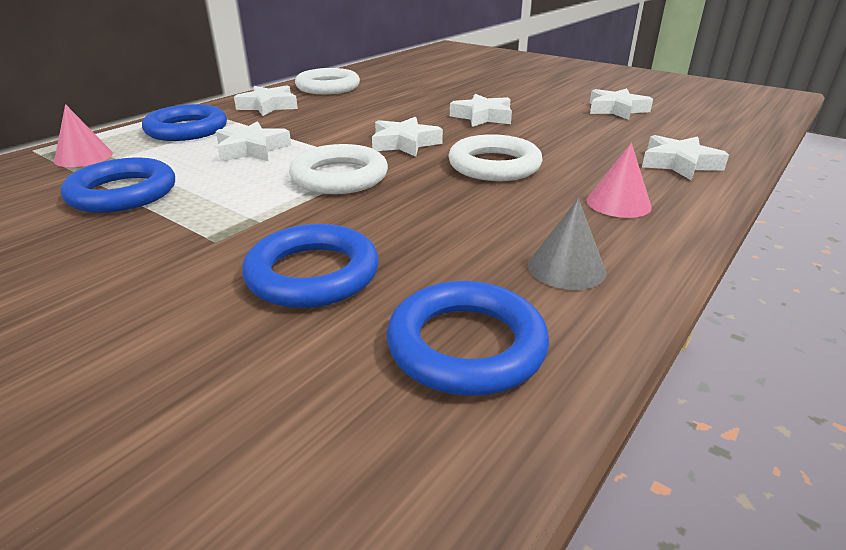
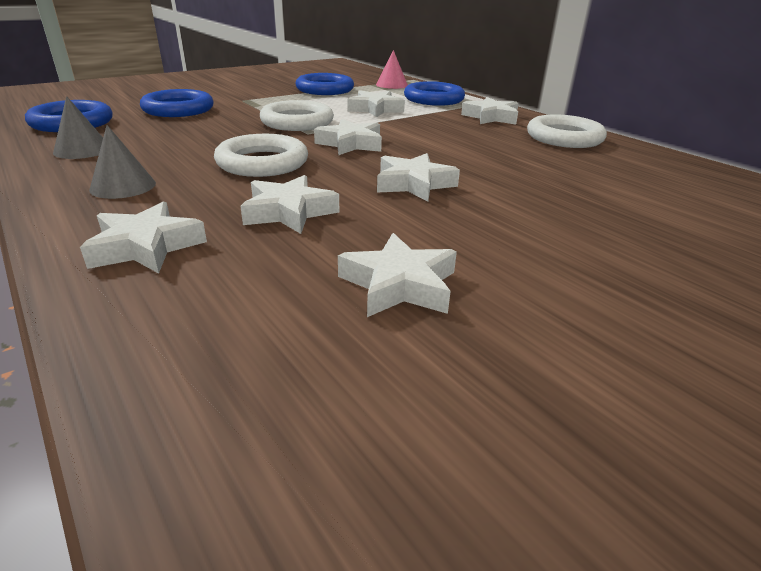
camera: 105 degrees right, 0 degrees up
(576, 140) = (289, 212): none -> white star
(618, 203) = (123, 186): pink cone -> grey cone

